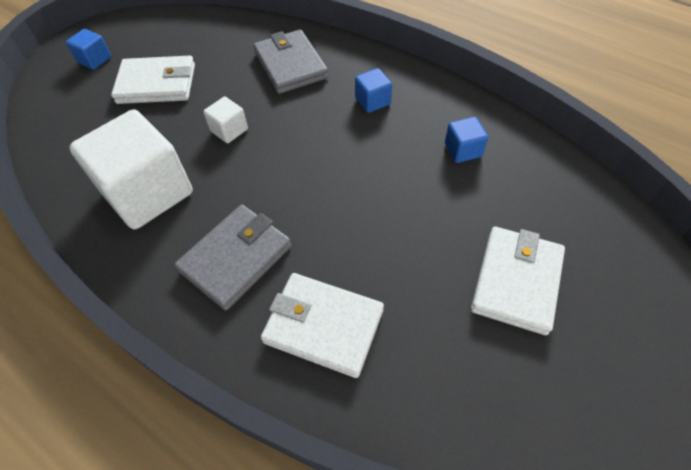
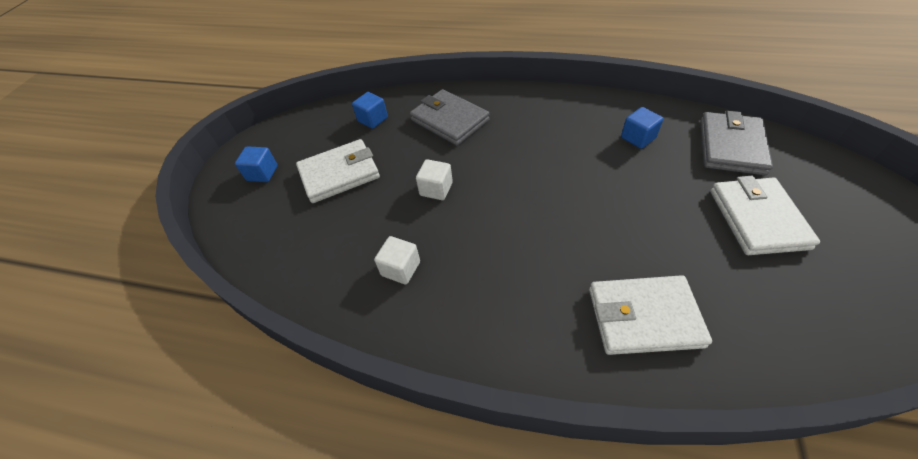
camera: 20 degrees left, 5 degrees down
(148, 192) = (400, 268): white cube -> white cube, size x0.44
(236, 258) = (525, 293): grey wallet -> grey wallet (731, 146)
(372, 101) = (539, 125): blue cube -> blue cube (373, 119)

